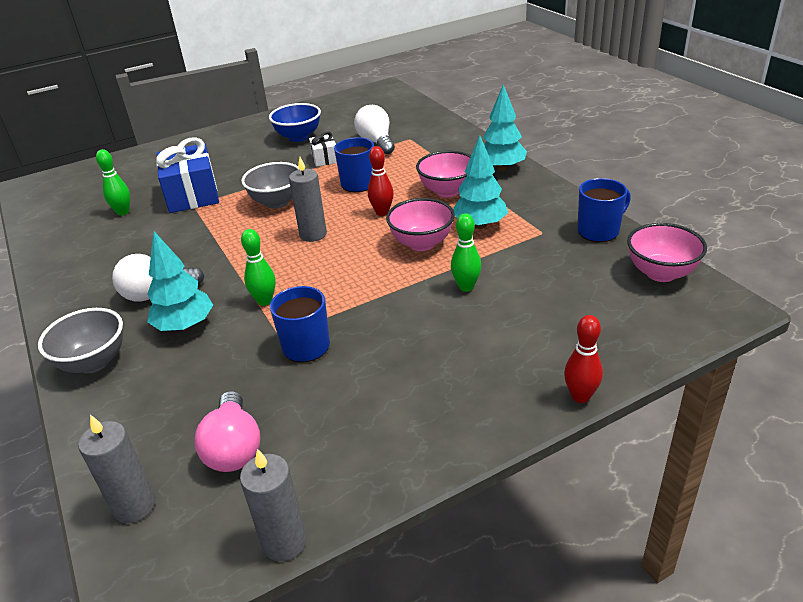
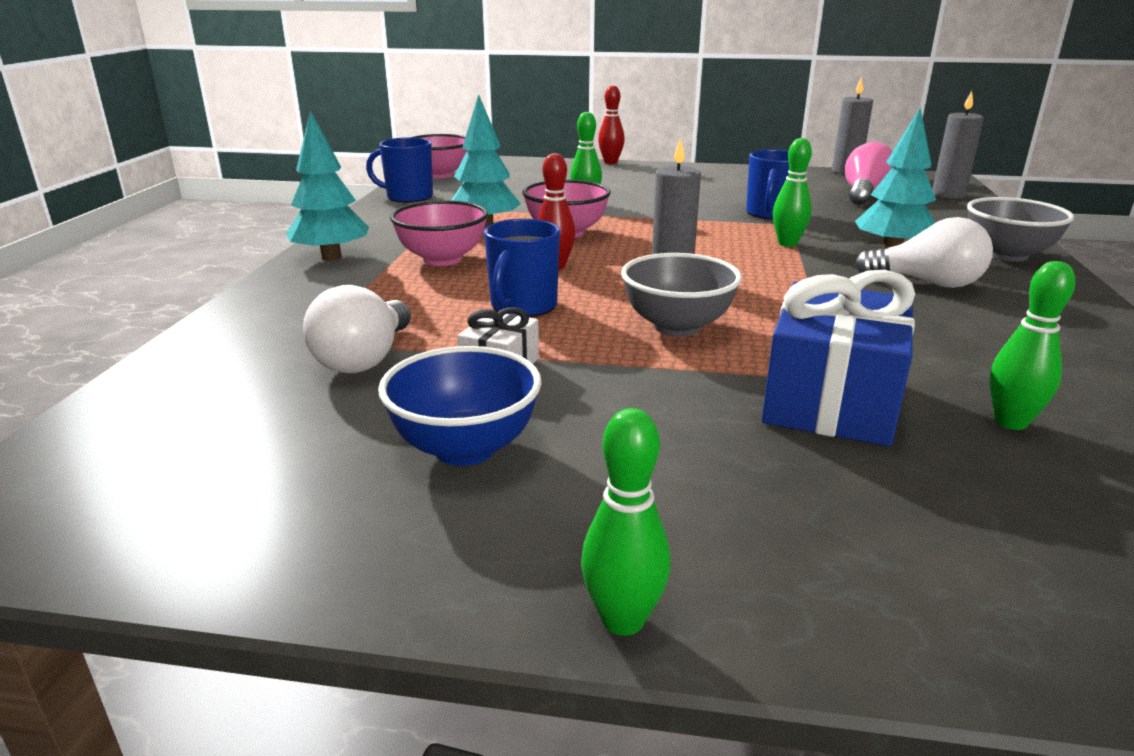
camera: 145 degrees left, 10 degrees down
(221, 129) = (623, 620): none -> green bowling pin

